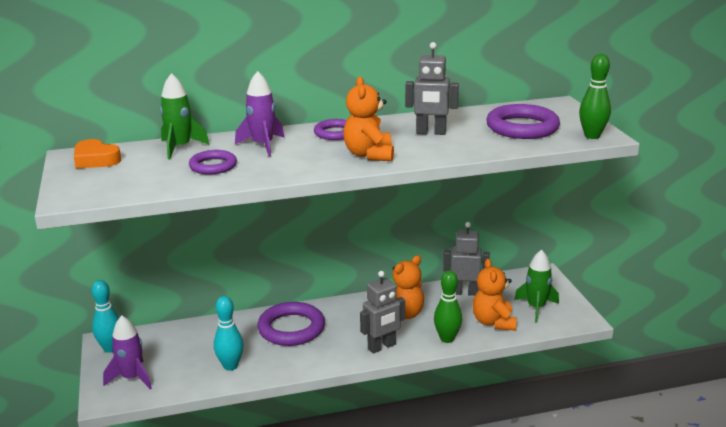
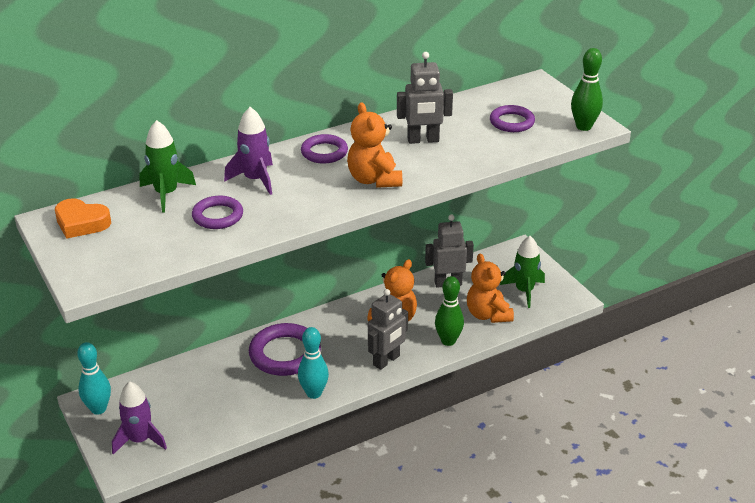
camera: 15 degrees left, 10 degrees up
(230, 366) = (239, 408): turquoise bowling pin -> turquoise bowling pin (314, 393)
(522, 127) = (512, 122): purple ring -> purple ring, size x0.60

